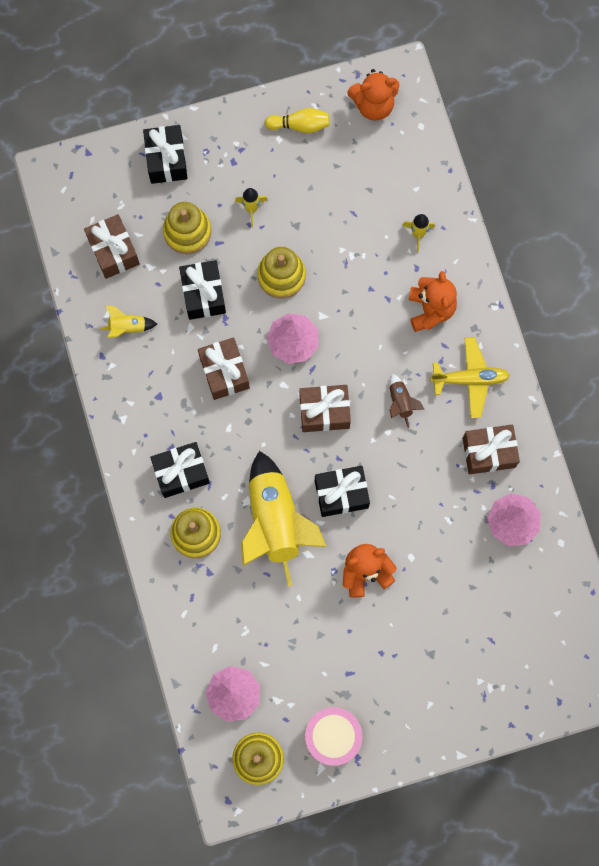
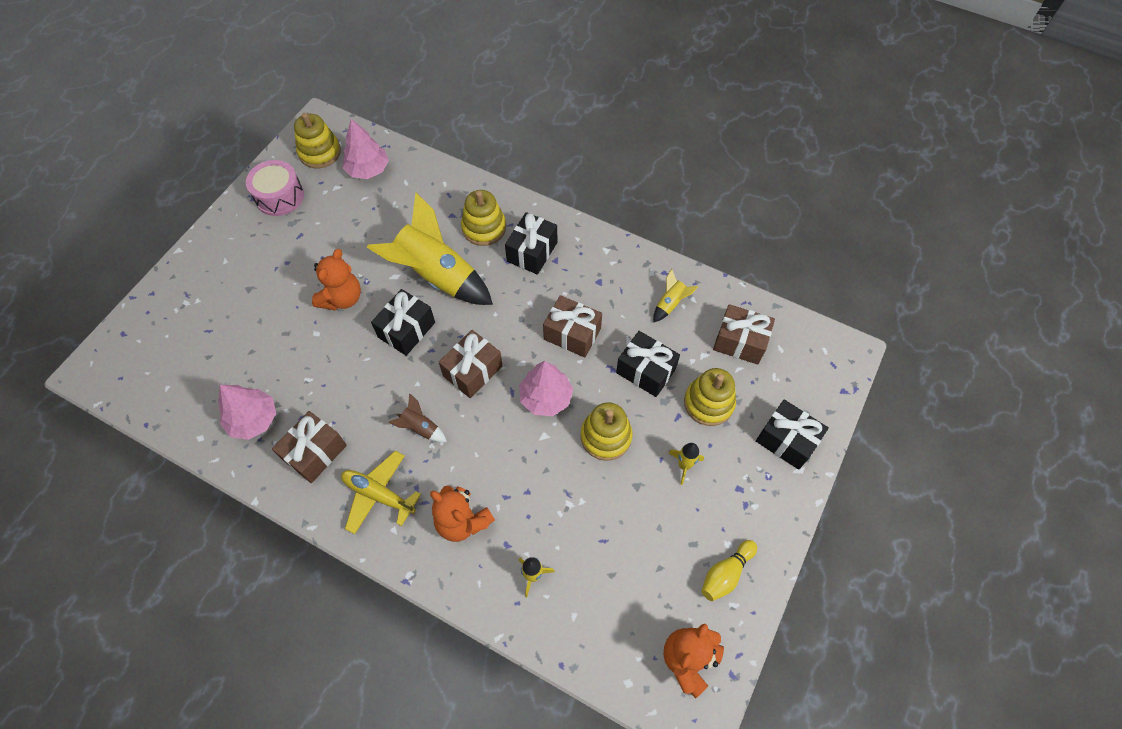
camera: 135 degrees right, 15 degrees down
(470, 379) = (379, 495): yellow plane -> yellow plane turned 75 degrees clockwise

